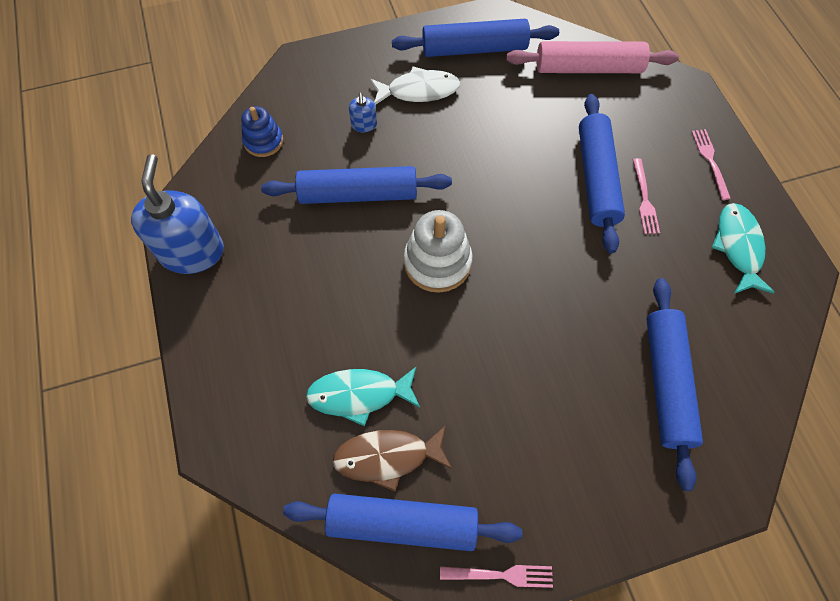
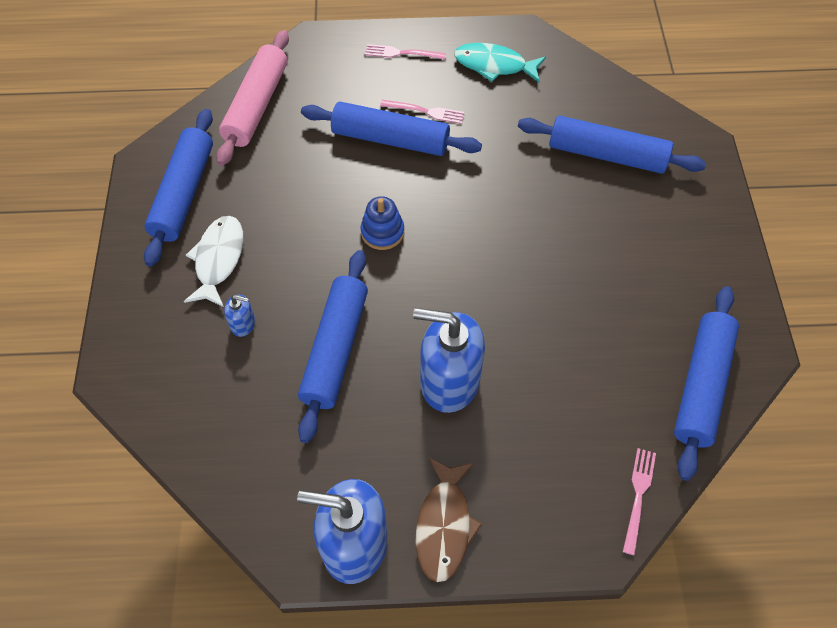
camera: 75 degrees left, 5 degrees down
(263, 141) = (222, 437): blue stacking toy -> blue stacking toy (382, 232)
(350, 287) = (449, 381): none -> blue soap dispenser
(359, 395) = (571, 396): turquoise fish -> none
(387, 457) = (638, 384): brown fish -> brown fish (444, 525)
(437, 262) = (443, 294): white stacking toy -> none
(501, 575) = (752, 319): pink fork -> pink fork (638, 495)

